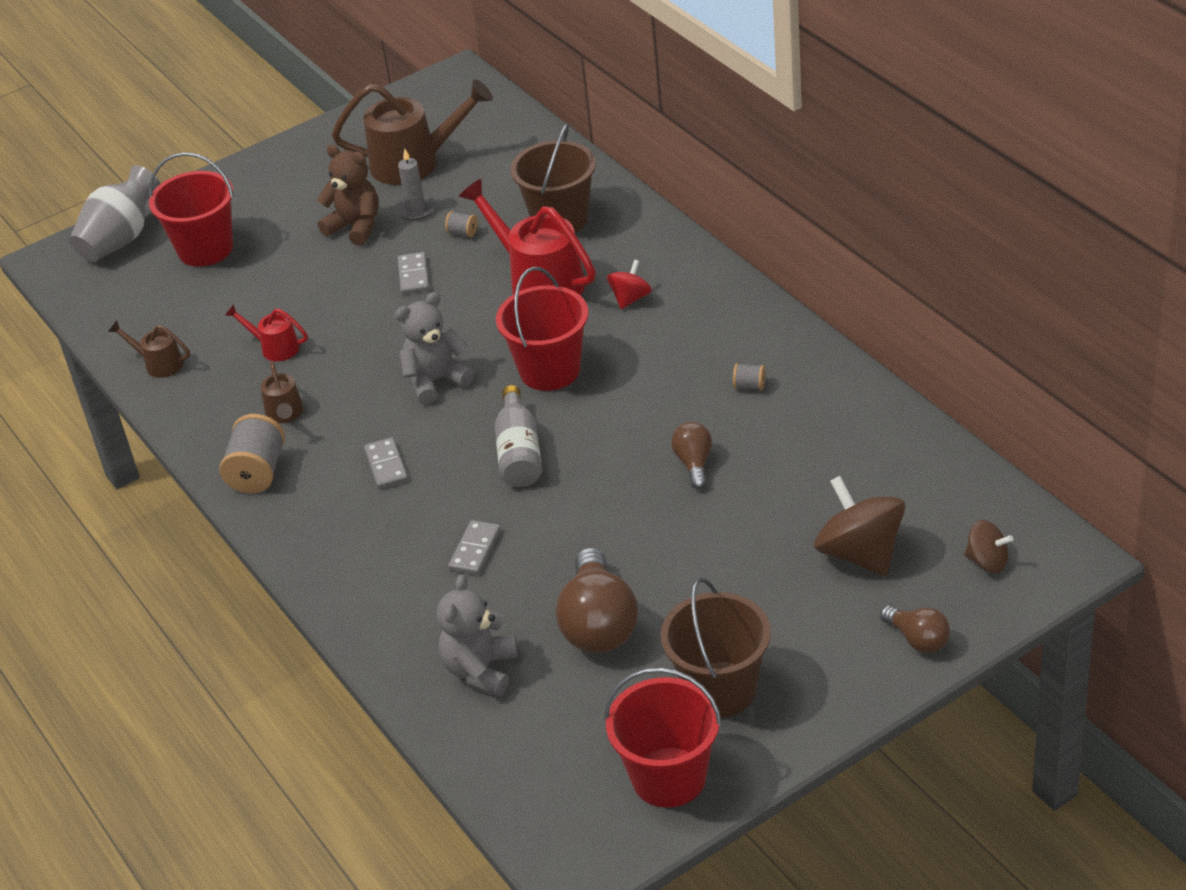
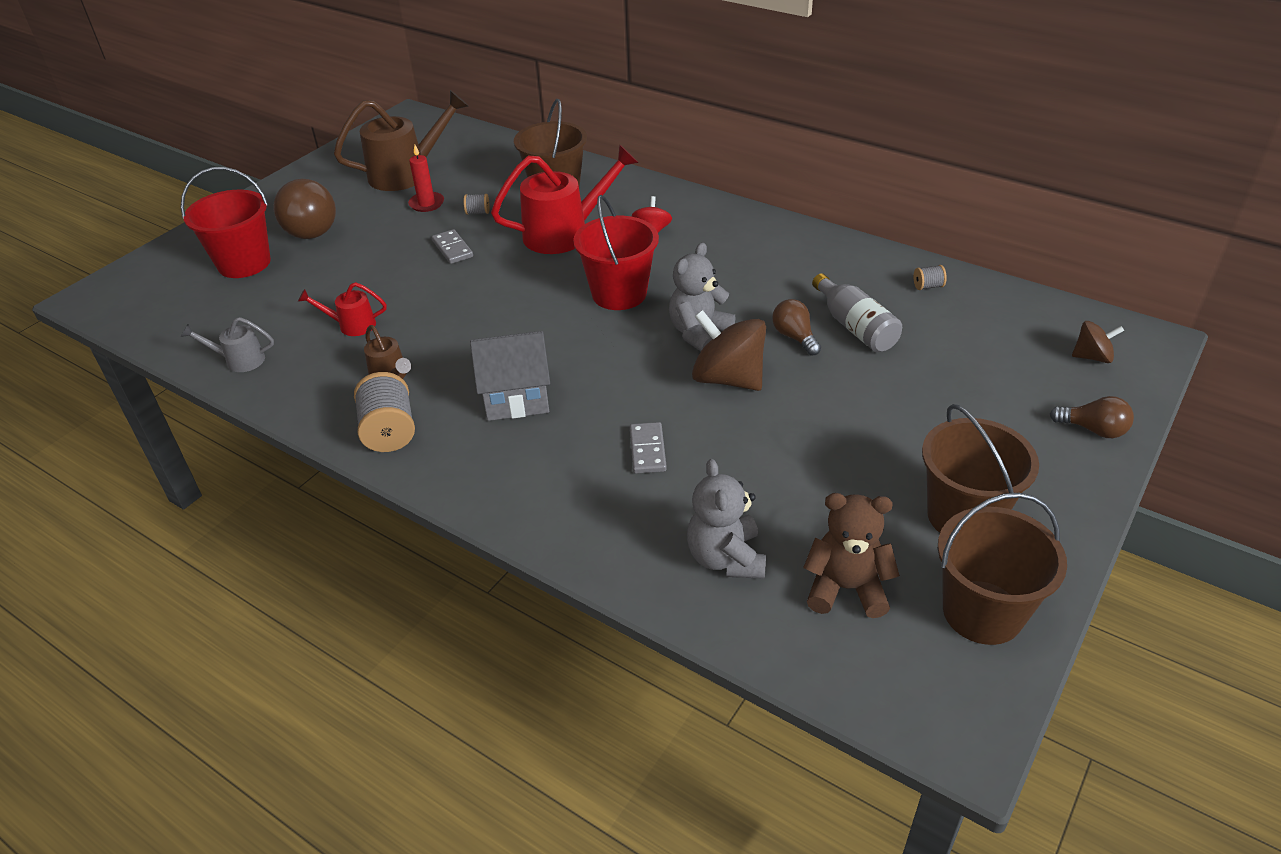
camera: 25 degrees left, 0 degrees up
(121, 239) = (155, 270): grey vase -> none
(158, 364) = (239, 360): brown watering can -> grey watering can
(355, 227) = (379, 224): brown teddy bear -> brown teddy bear (846, 588)
(386, 466) = (516, 398): grey domino -> grey house
(416, 209) = (426, 204): grey candle -> red candle
(435, 381) = (521, 321): grey teddy bear -> grey teddy bear (699, 333)
(519, 453) = (634, 361): grey bottle -> grey bottle (855, 327)
(538, 281) = (565, 233): red watering can -> red watering can turned 135 degrees clockwise
(598, 624) = (809, 486): brown light bulb -> brown light bulb (309, 227)
(669, 777) = (982, 612): red bucket -> brown bucket
(749, 386) = (796, 272): grey spool -> grey spool (928, 286)
(860, 553) = (987, 374): brown spinning top -> brown spinning top (728, 378)

